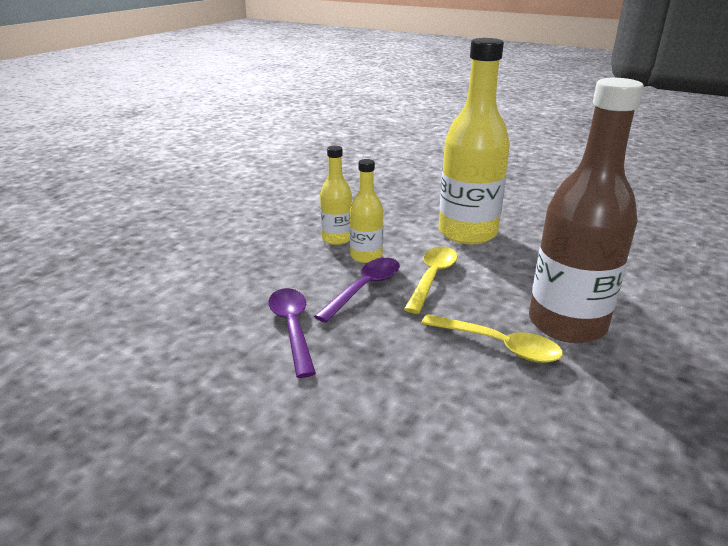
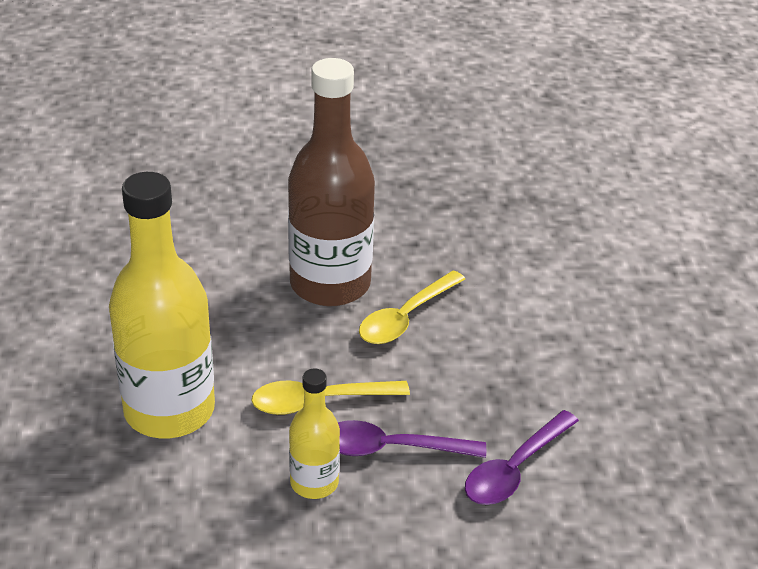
camera: 125 degrees left, 10 degrees up
(337, 238) = (288, 538): yellow bottle -> none
(498, 345) = (406, 317): yellow spoon -> yellow spoon turned 135 degrees counterclockwise

